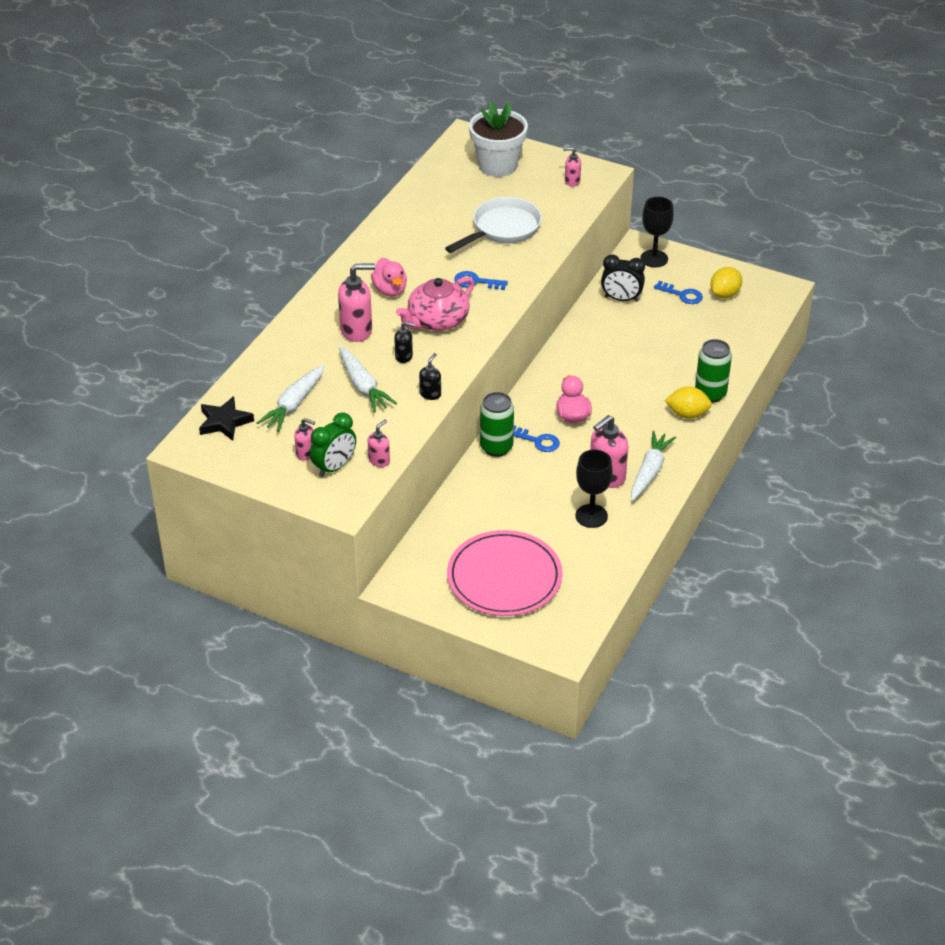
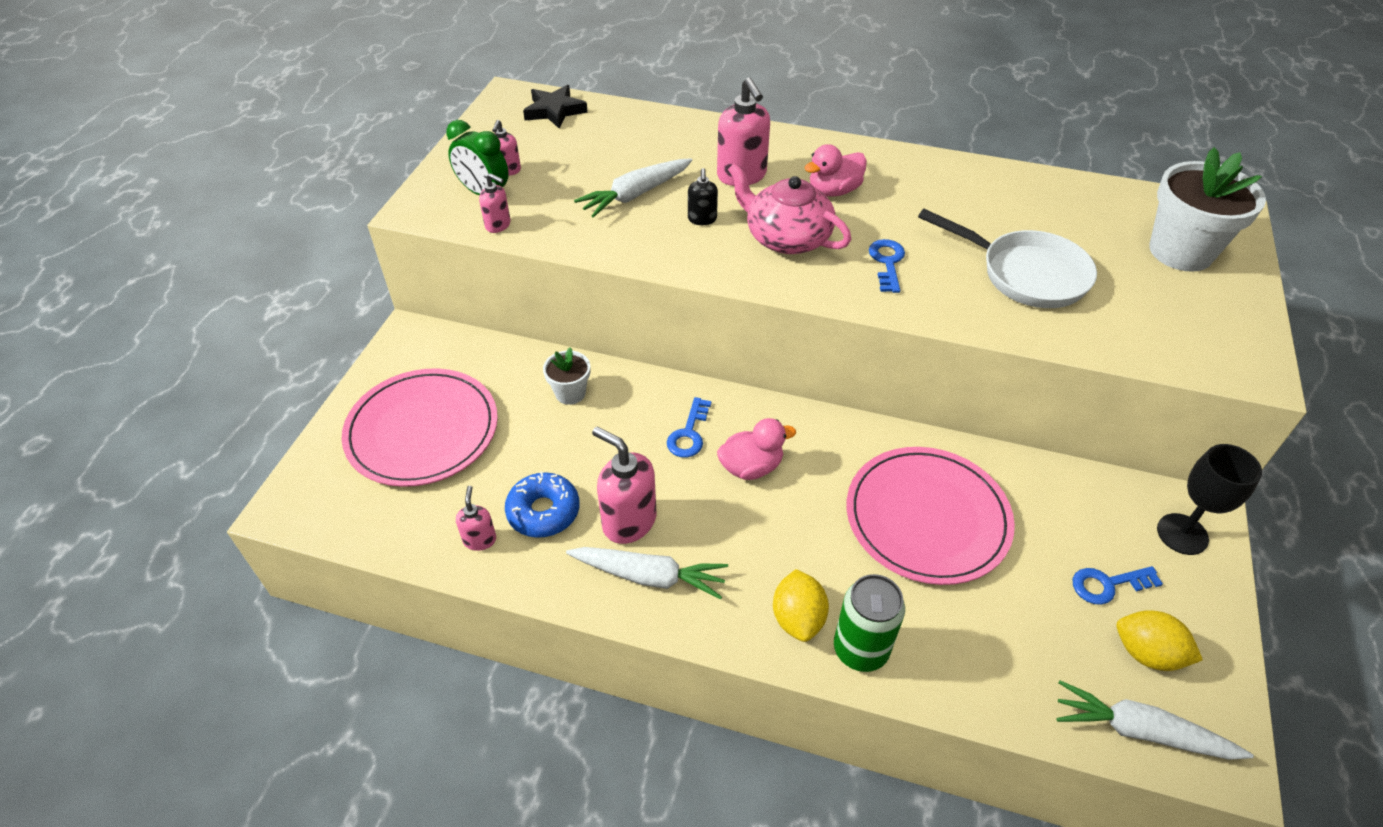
camera: 80 degrees right, 5 degrees up
(294, 404) = (592, 150): white carrot -> white carrot (1140, 731)
(430, 394) = (632, 250): black soap dispenser -> none
(485, 496) = (570, 393): none -> white flower pot
(496, 447) = (666, 392): green can -> none
(572, 181) = (1203, 336): pink soap dispenser -> pink soap dispenser (480, 540)
(591, 516) = (543, 511): black goblet -> blue donut
(621, 299) = (1050, 499): black clock -> none
(626, 350) = (927, 517): none -> pink plate
(682, 295) = (1107, 584): blue key -> blue key turned 60 degrees clockwise

